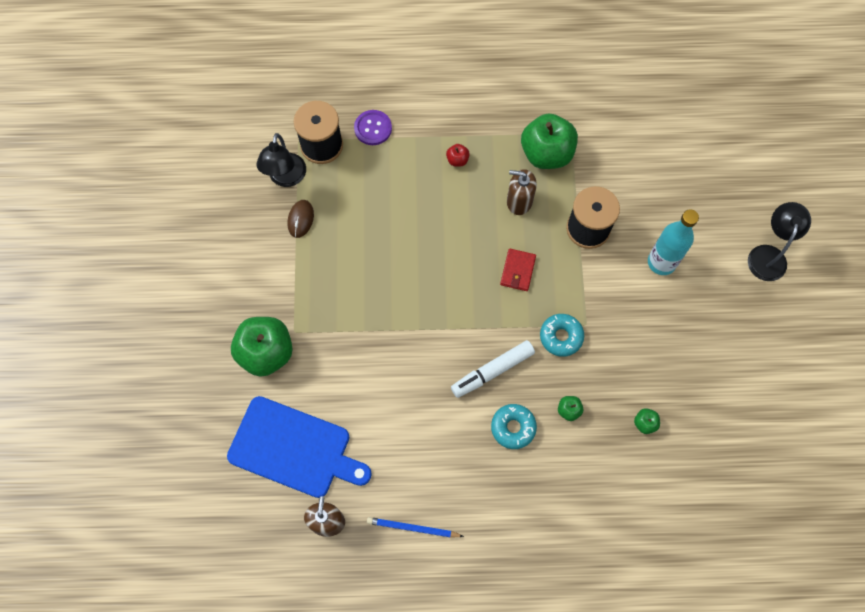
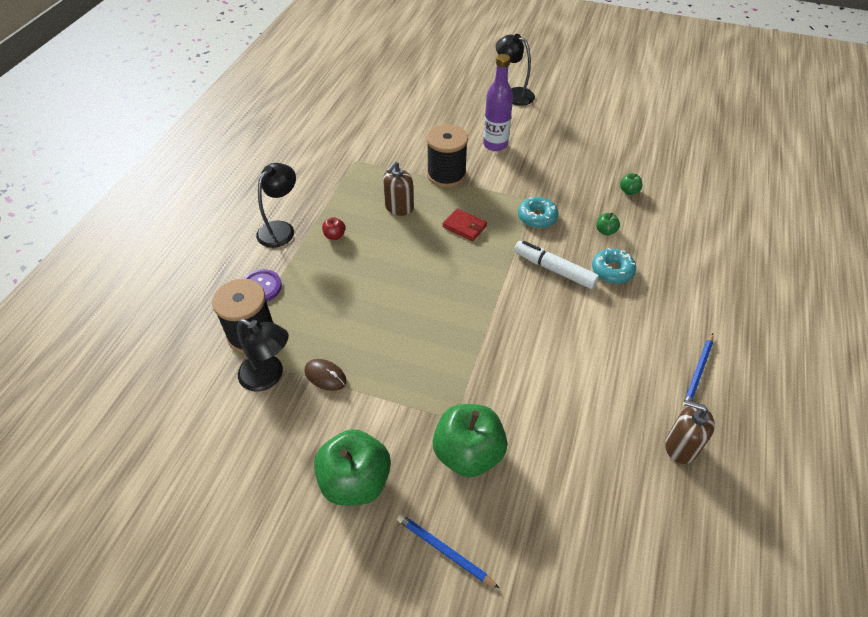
camera: 70 degrees left, 20 degrees down
(183, 360) = (444, 551): none -> blue pencil
(294, 449) = (591, 456): blue cutting board -> none
(447, 111) = (281, 229): none -> black lamp
(492, 371) = (554, 269): white marker -> white marker turned 135 degrees clockwise
(546, 153) = (364, 179): green apple -> green apple (355, 481)
(661, 262) = (495, 145): turquoise bottle -> purple bottle

